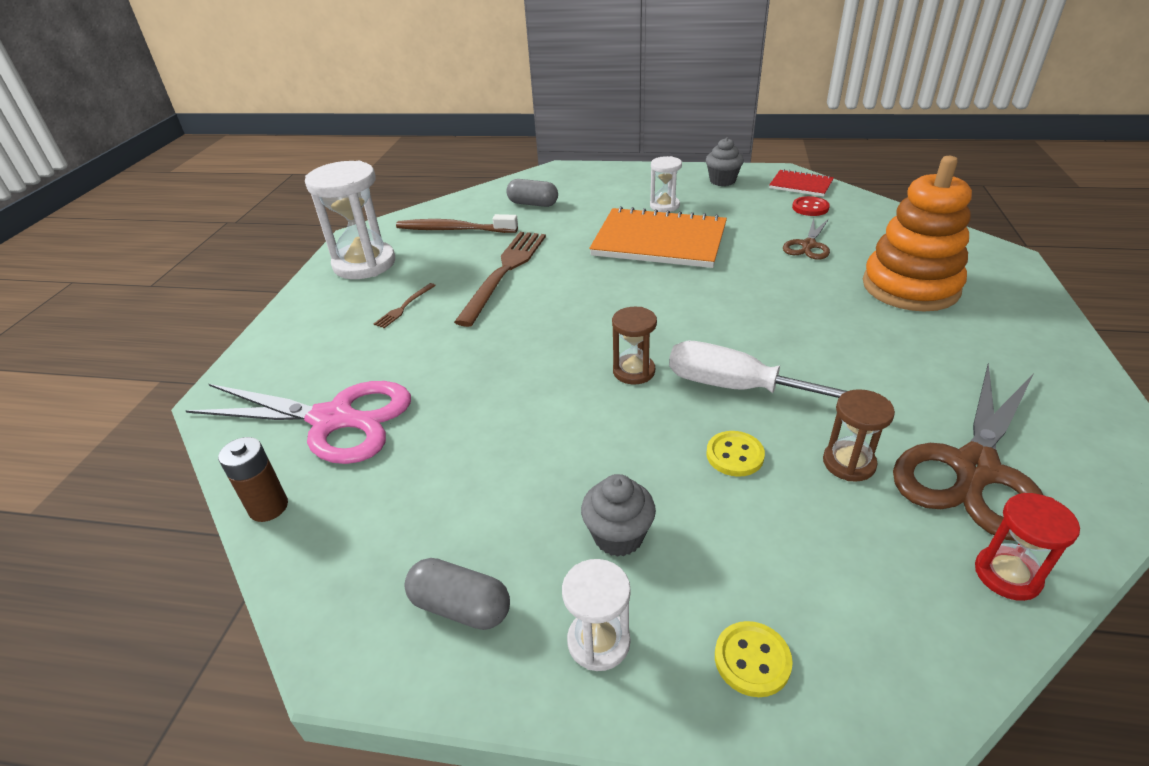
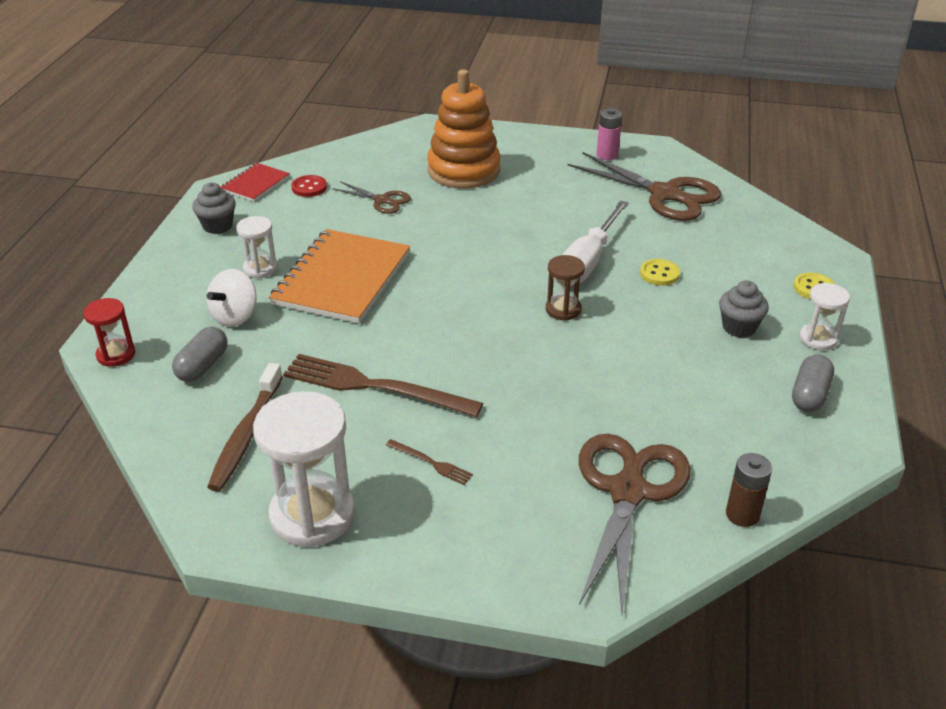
camera: 90 degrees left, 0 degrees up
(333, 420) = (628, 492): pink scissors -> brown scissors
(595, 206) = (235, 316): none -> white spinning top
(848, 463) = (663, 233): brown hourglass -> none
(1007, 575) = (741, 204): red hourglass -> red hourglass (116, 355)
(1058, 405) = (607, 155): none -> pink battery

